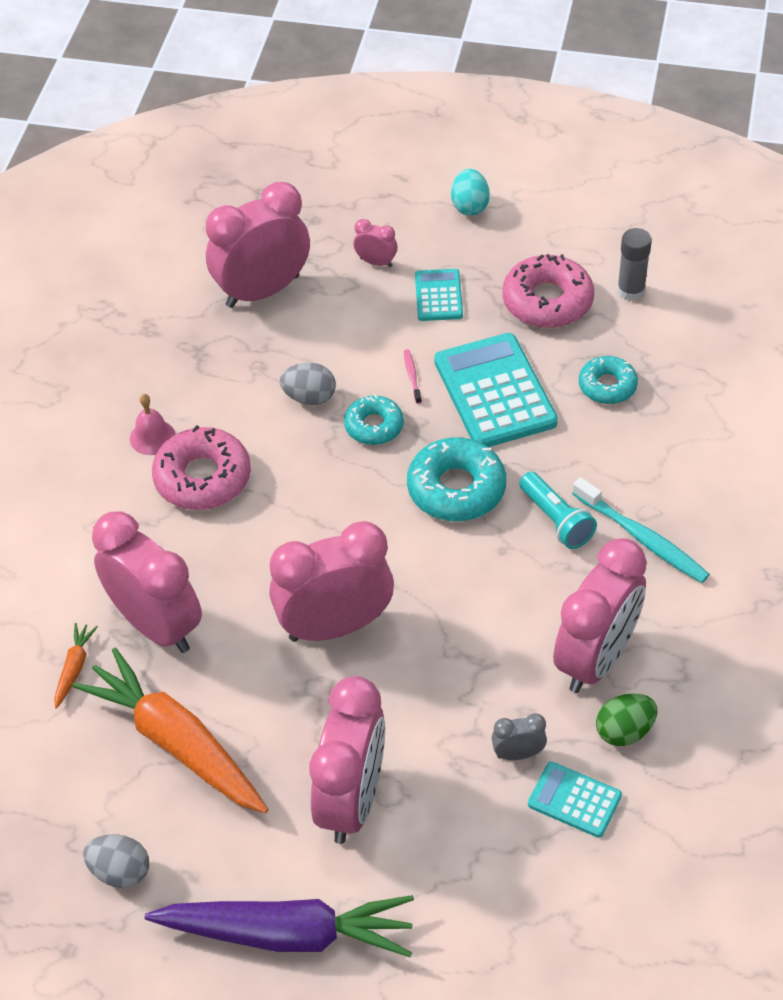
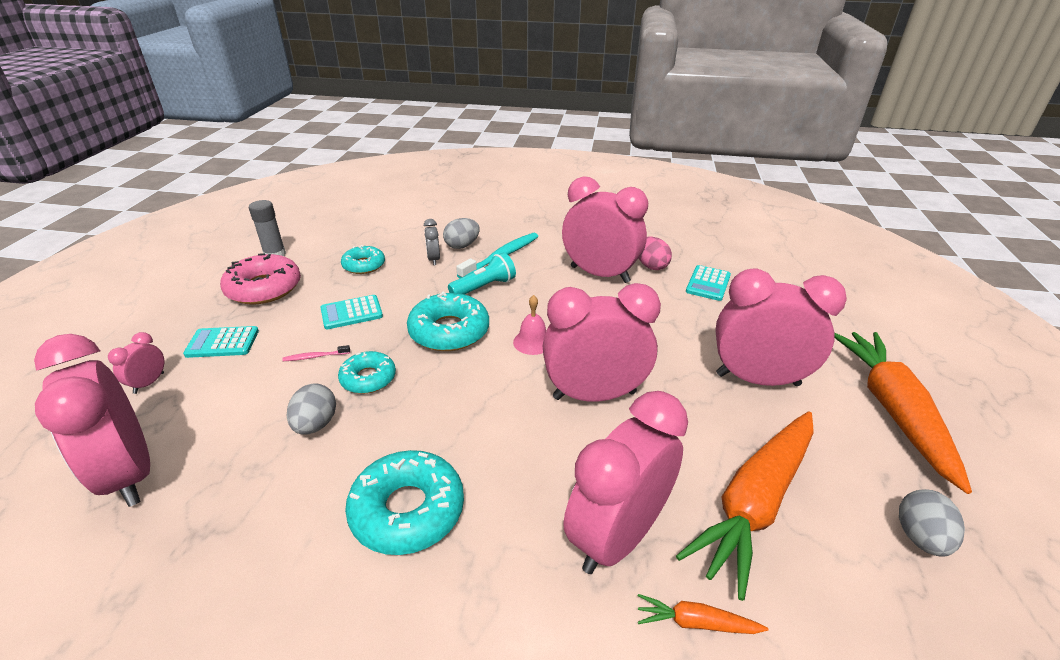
camera: 95 degrees left, 15 degrees down
(152, 437) = (329, 572): pink bell -> pink bell (532, 342)
(202, 478) = (407, 510): pink donut -> turquoise donut
(287, 934) = (892, 410): purple carrot -> orange carrot
(335, 626) = (594, 395): pink clock -> pink clock turned 105 degrees clockwise
(470, 206) = (118, 326): turquoise egg -> none
(495, 392) = (351, 313): turquoise calculator -> turquoise calculator, size x0.54
(518, 754) = (683, 304): grey clock -> grey clock (434, 259)
(624, 731) = (651, 266): green egg -> pink egg
(671, 489) = (462, 246): none -> grey egg

